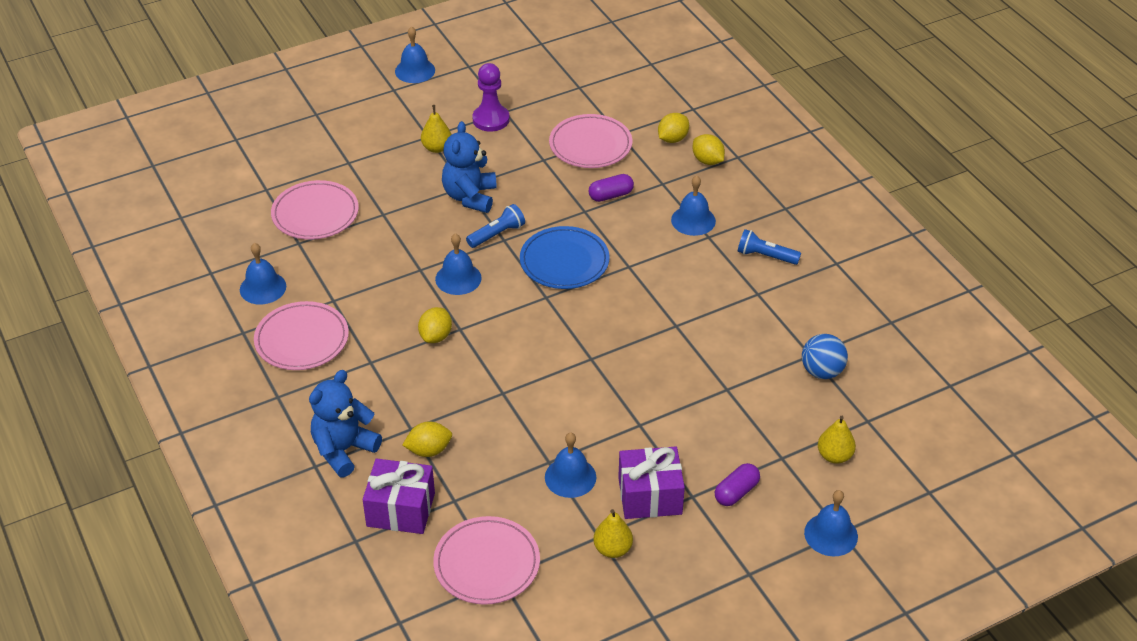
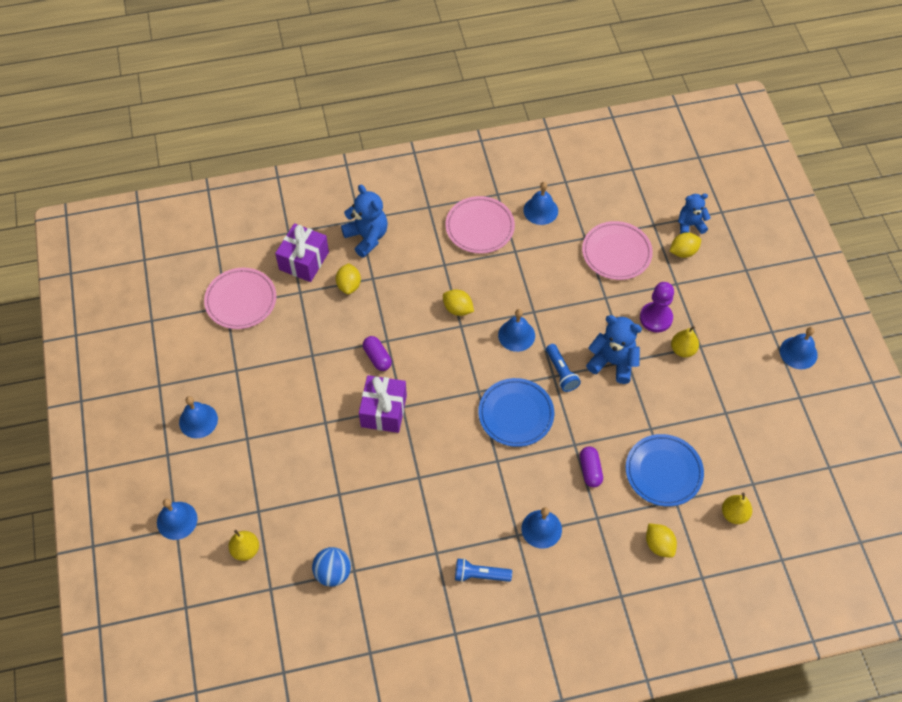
camera: 105 degrees right, 15 degrees up
(260, 161) = (690, 225): none -> blue teddy bear
(491, 119) = (715, 399): purple pawn -> purple pawn (656, 318)
(570, 477) = (293, 365): blue bell -> blue bell (198, 420)
(590, 145) = (663, 471): pink plate -> blue plate
(612, 549) = (222, 375): yellow pear -> yellow pear (734, 514)
(650, 496) = (257, 411): purple gift -> purple gift (384, 411)
(707, 161) = (620, 566): yellow lemon -> yellow lemon (683, 252)
(736, 492) = (239, 468): purple capsule -> purple capsule (377, 357)
(765, 256) = (480, 575): blue flashlight -> blue flashlight turned 120 degrees counterclockwise

